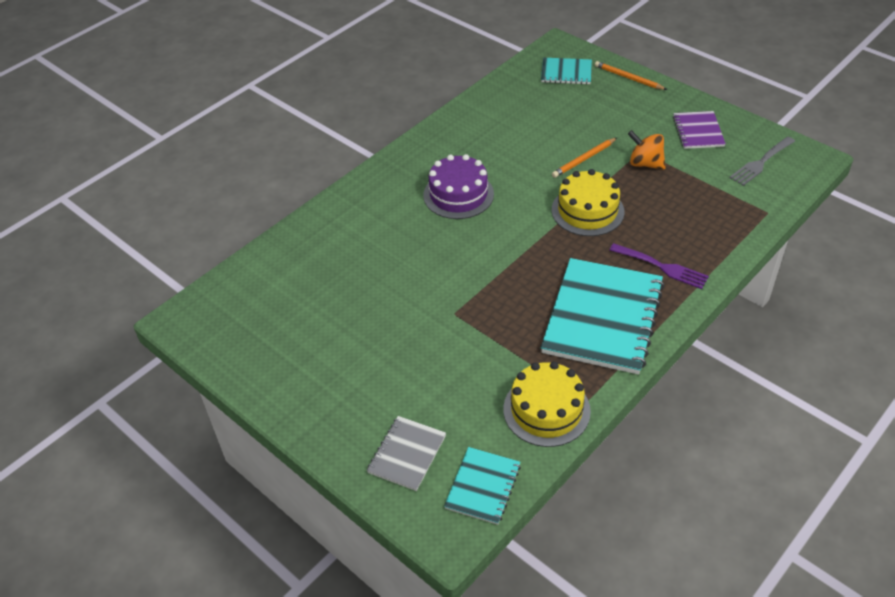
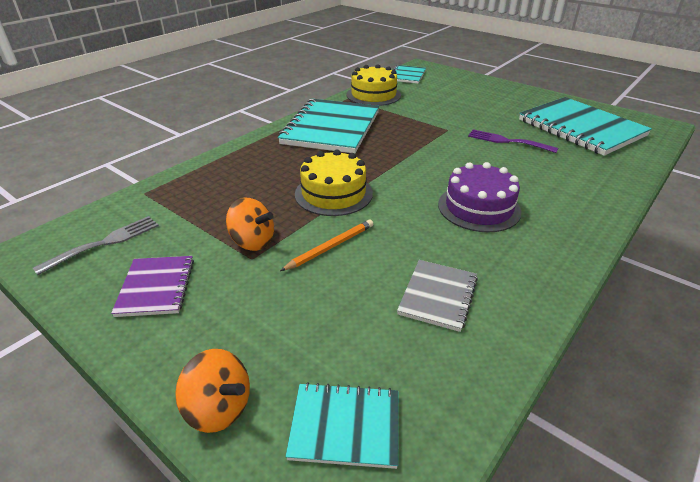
camera: 175 degrees right, 10 degrees down
(285, 314) = (581, 128): none -> turquoise notebook
(407, 454) = (453, 82): grey notebook -> grey notebook (438, 296)
(628, 78) = (219, 408): orange pencil -> orange spinning top
(662, 267) = (273, 154): purple fork -> purple fork (507, 141)

